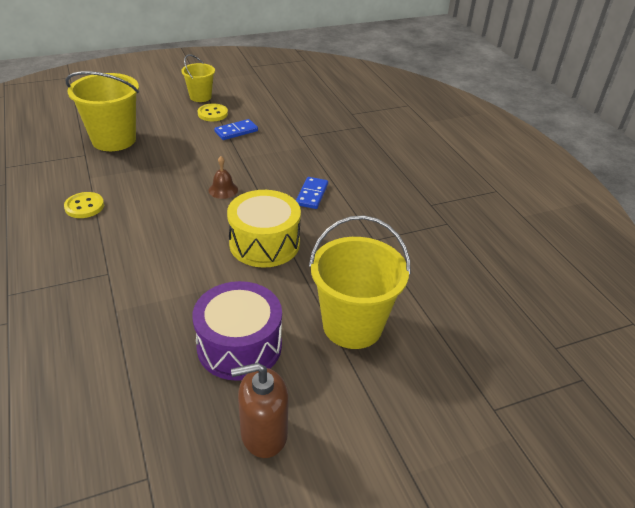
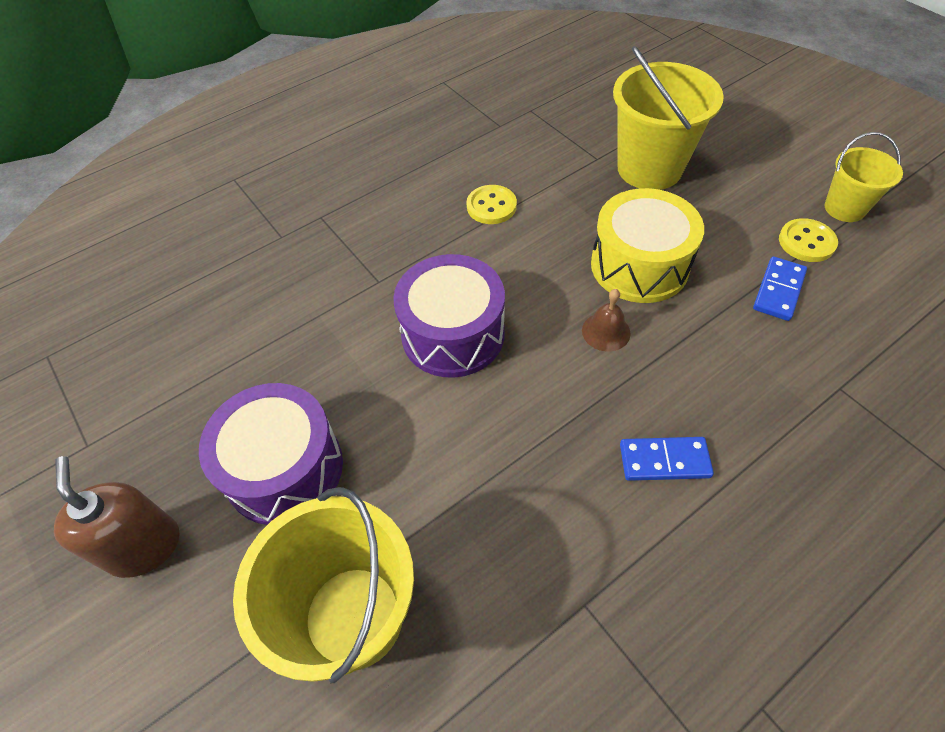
camera: 80 degrees right, 15 degrees up
(182, 247) = (453, 334): none -> purple drum
(236, 131) = (778, 290): blue domino -> blue domino turned 75 degrees clockwise
(264, 243) = (501, 430): yellow drum -> yellow drum (639, 265)

